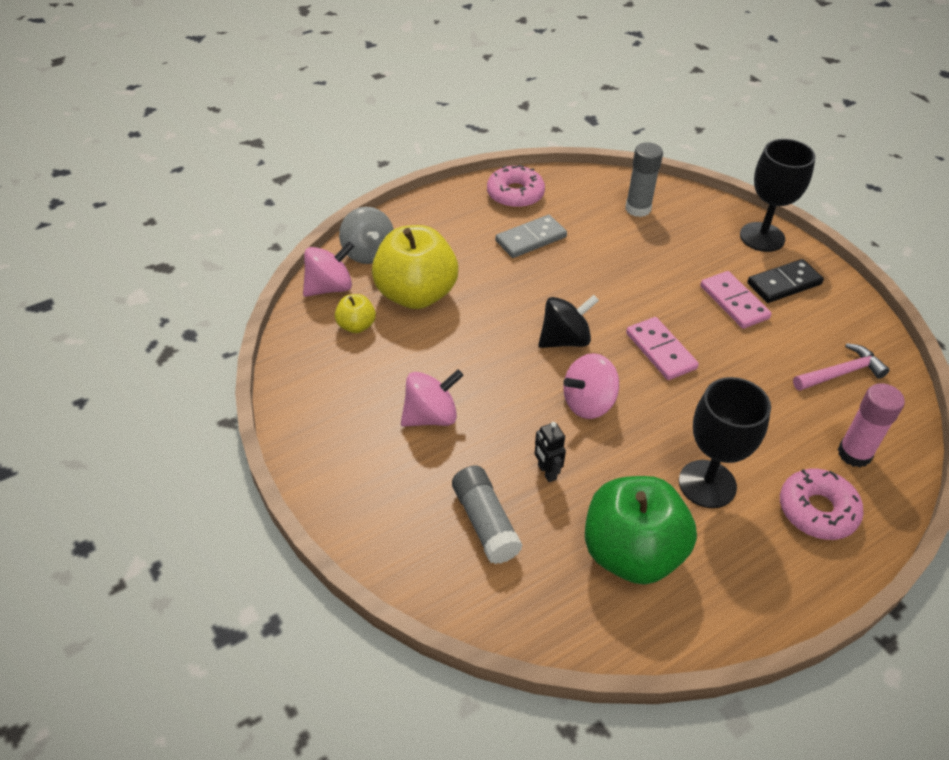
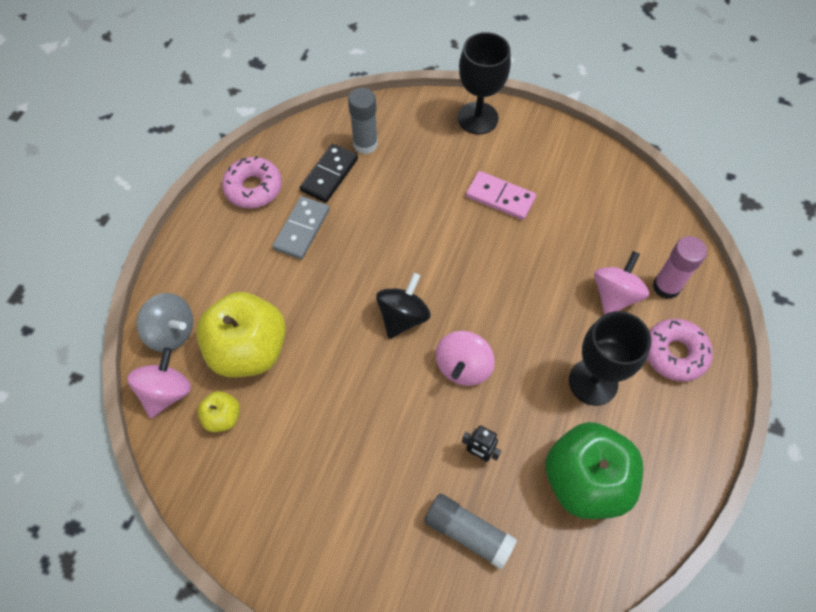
camera: 35 degrees left, 15 degrees up
(431, 416) = (354, 465): pink spinning top -> pink spinning top (615, 295)
(661, 351) = (480, 280): pink domino -> none
(784, 284) = (523, 156): black domino -> black domino (329, 175)
(841, 373) = (613, 218): pink hammer -> none

